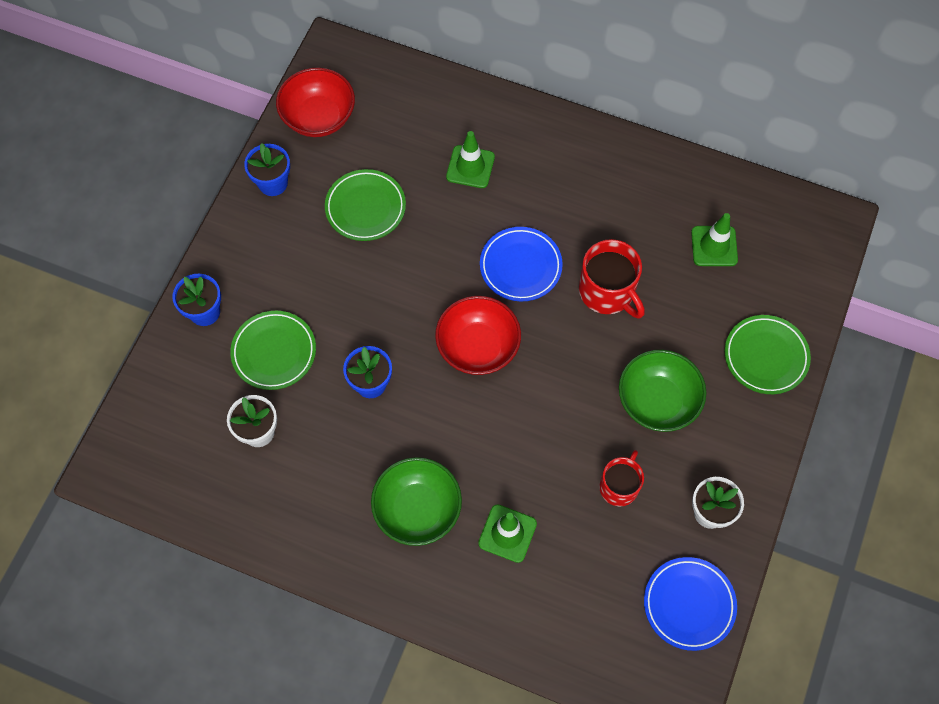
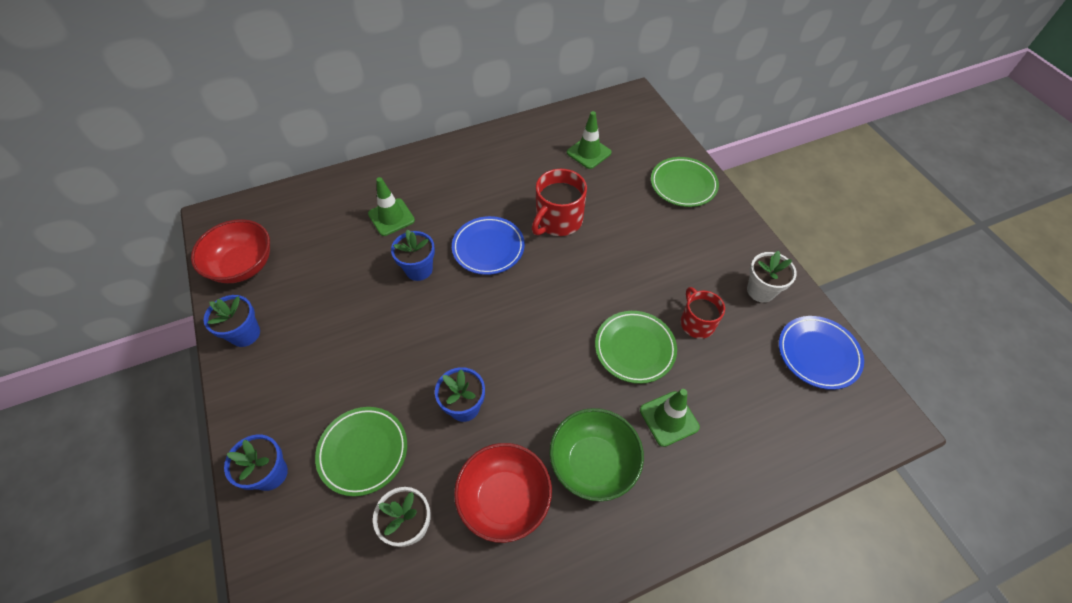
camera: 45 degrees left, 10 degrees down
(365, 208) = (339, 295): green plate -> green plate (634, 348)
(446, 237) = (419, 269): none -> blue flower pot
(478, 347) = (514, 317): red bowl -> red bowl (504, 499)
(607, 292) = (558, 220): red mug -> red mug turned 120 degrees clockwise
(657, 401) = (658, 255): green bowl -> none

